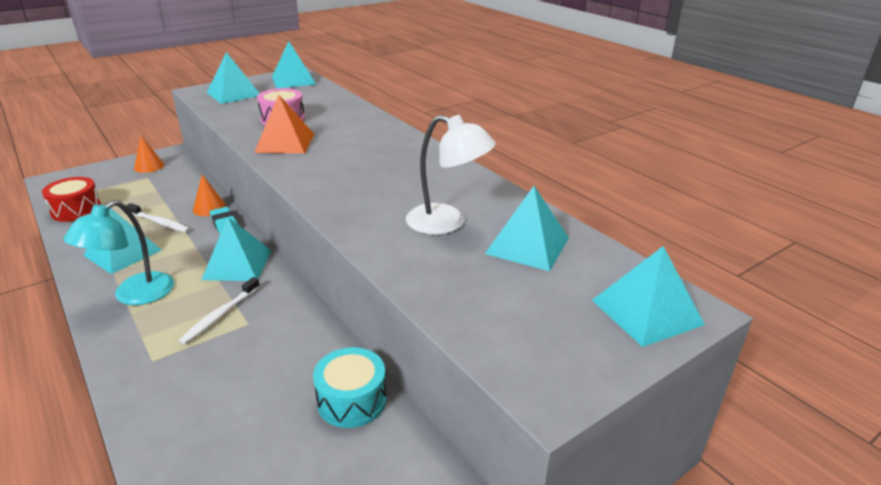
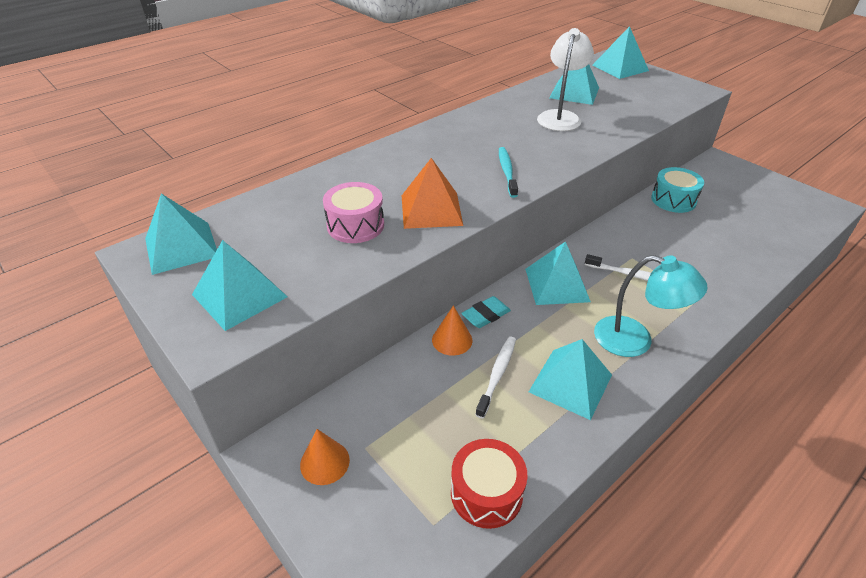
camera: 95 degrees left, 10 degrees up
(328, 177) = (507, 172): none -> turquoise toothbrush

